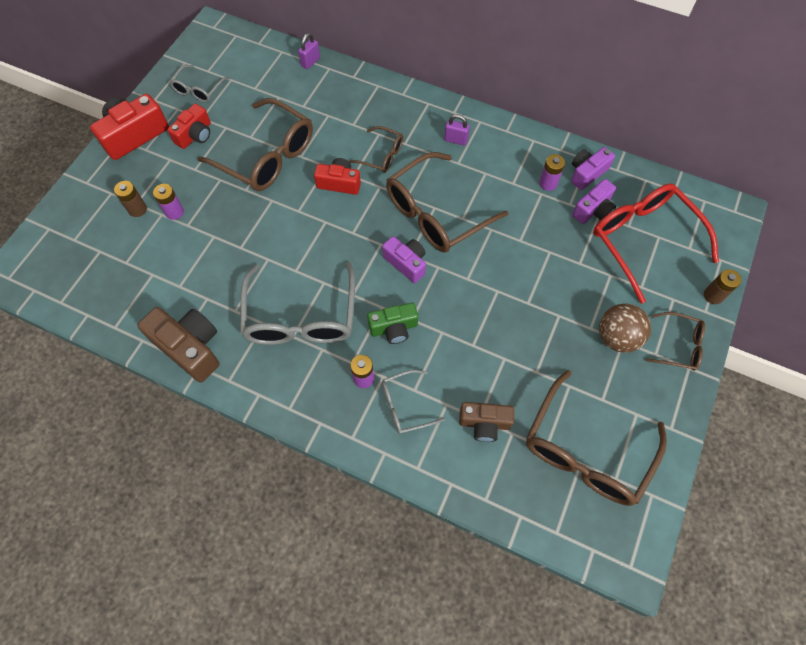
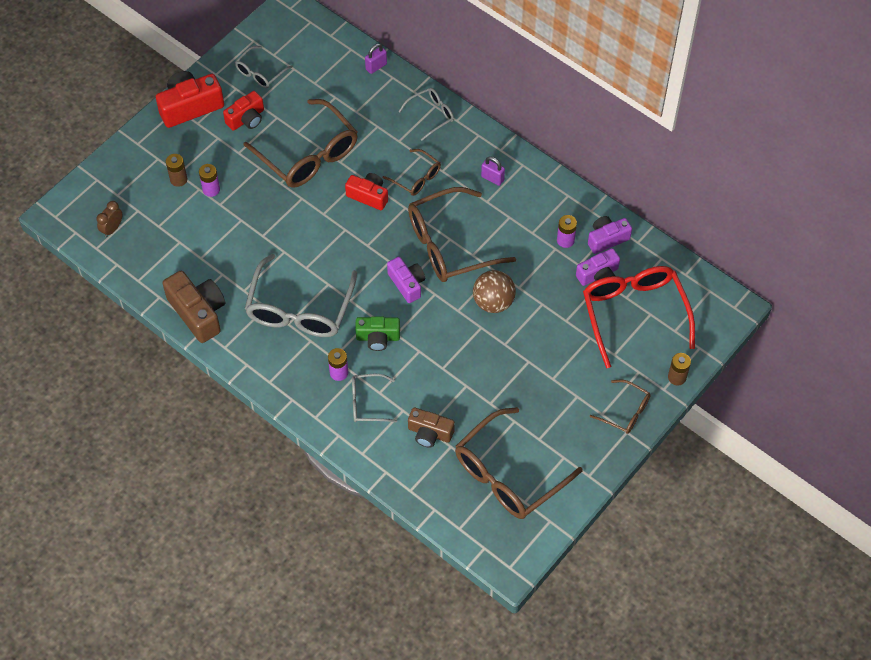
camera: 15 degrees right, 5 degrees down
(75, 277) = (112, 229): none -> brown clock
(377, 94) = (431, 115): none -> grey glasses
(617, 337) = (573, 392): brown ball -> brown ball (493, 302)

